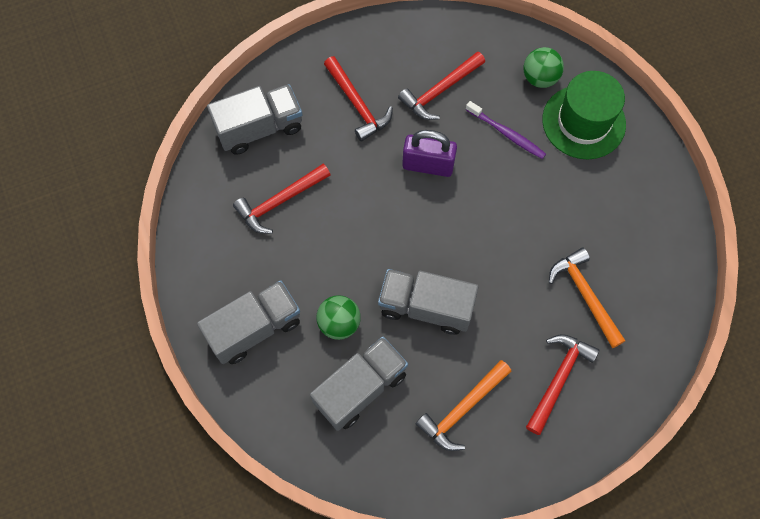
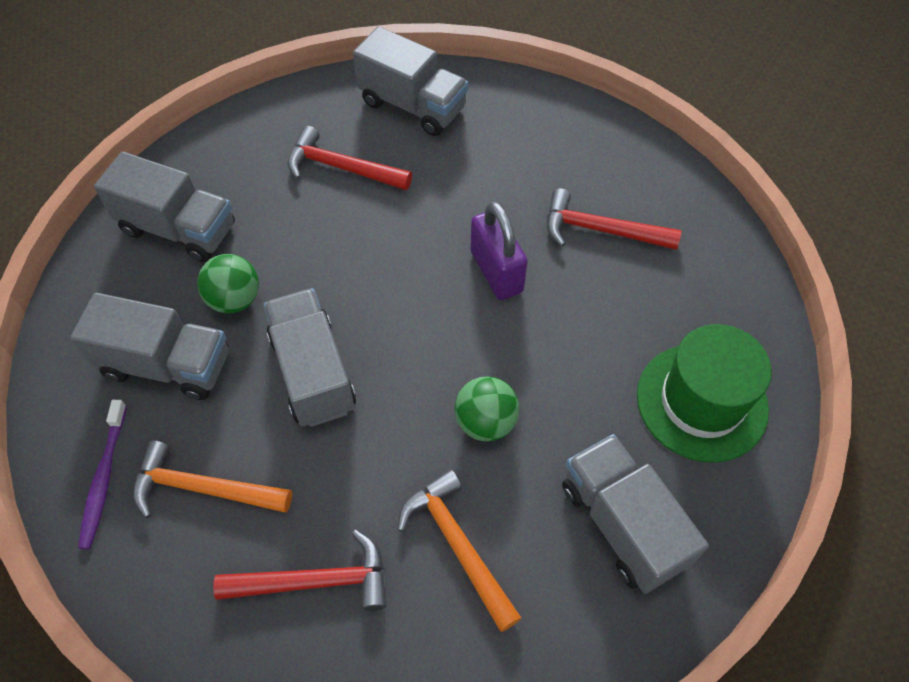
camera: 55 degrees right, 10 degrees down
(357, 104) = (514, 167): red hammer -> none
(506, 134) = (607, 327): purple toothbrush -> purple toothbrush (104, 479)
(540, 78) = (715, 319): green ball -> green ball (485, 422)
(585, 295) = (457, 545): orange hammer -> orange hammer turned 60 degrees counterclockwise
(624, 209) = (622, 524): none -> grey truck

